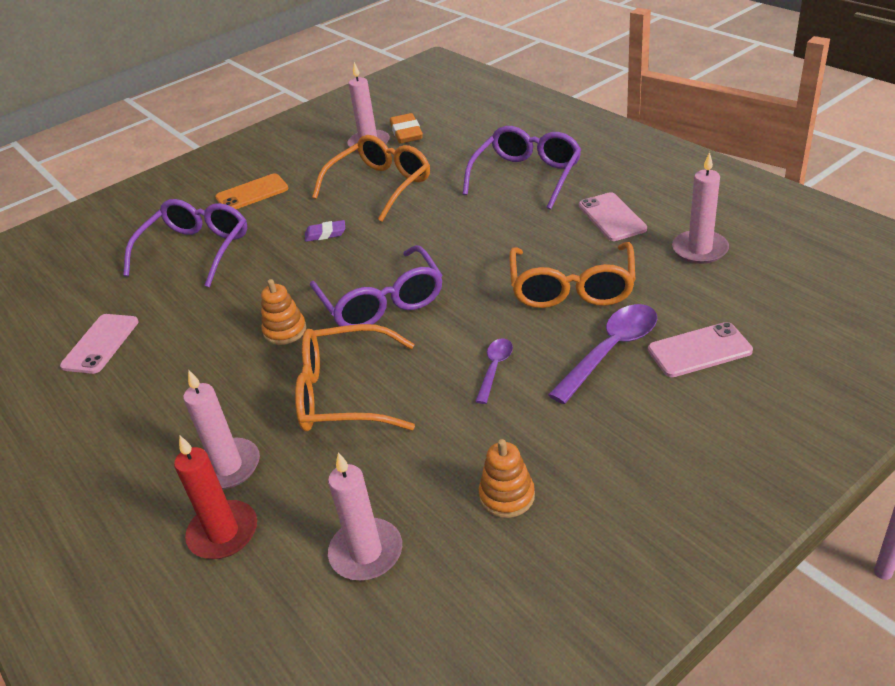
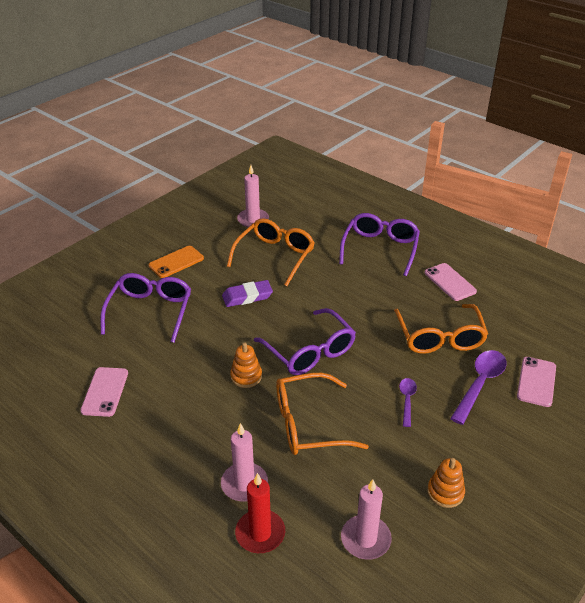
camera: 15 degrees left, 0 degrees up
(325, 234) = (247, 296): purple eraser -> purple eraser, size x1.56
(406, 133) = (278, 211): orange eraser -> none
(699, 249) = (515, 307): pink candle -> none
(699, 350) = (536, 381): pink phone -> pink phone turned 45 degrees counterclockwise

